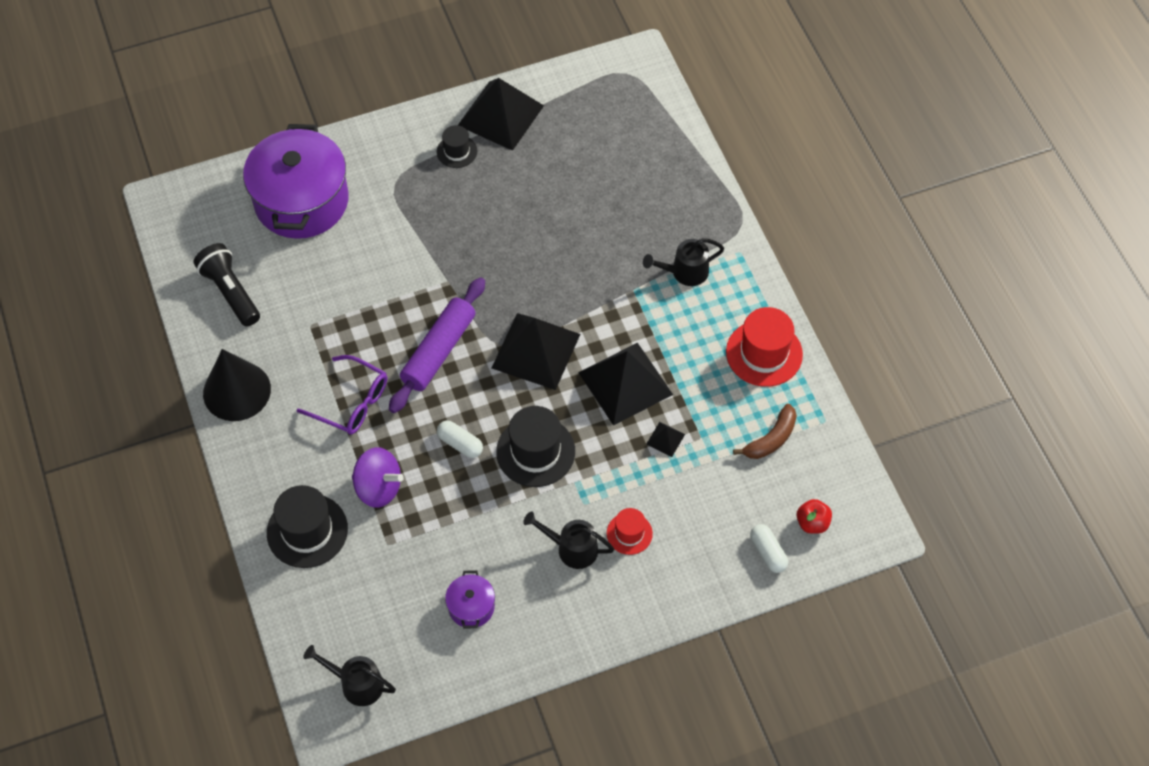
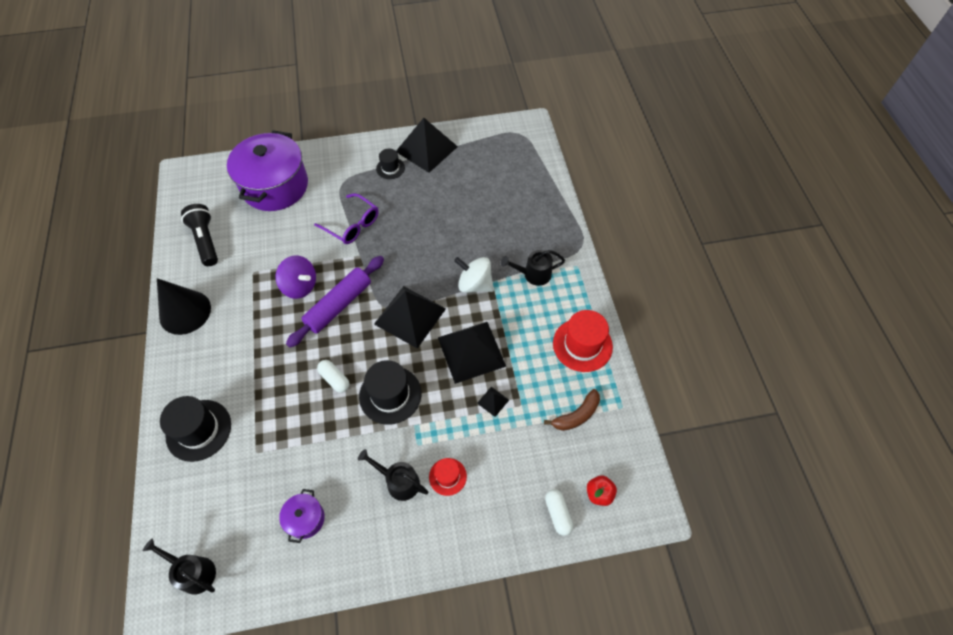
camera: 10 degrees right, 0 degrees up
(352, 402) = (264, 334): purple glasses -> purple glasses (352, 225)
(378, 488) = (263, 404): purple spinning top -> purple spinning top (300, 286)
(611, 296) = (475, 284): none -> white spinning top

